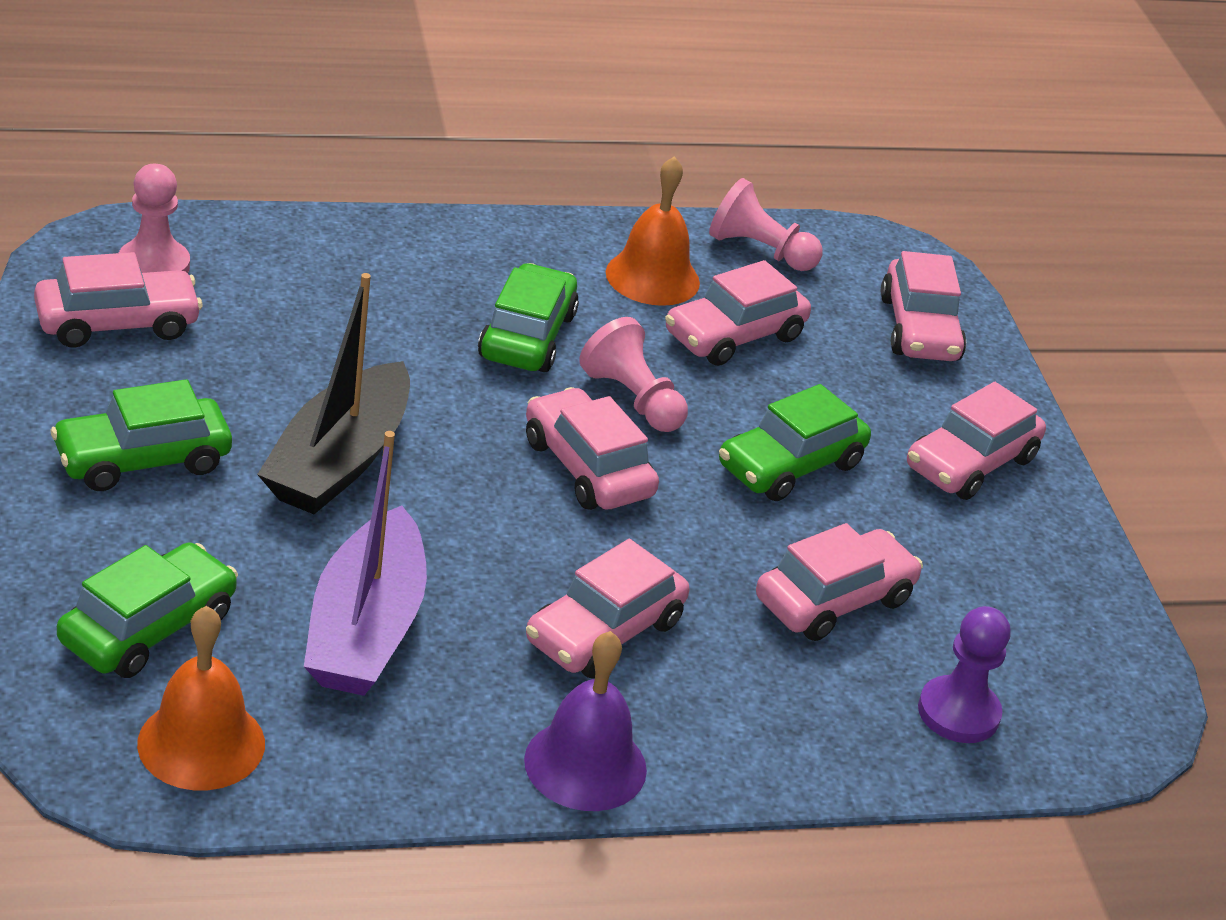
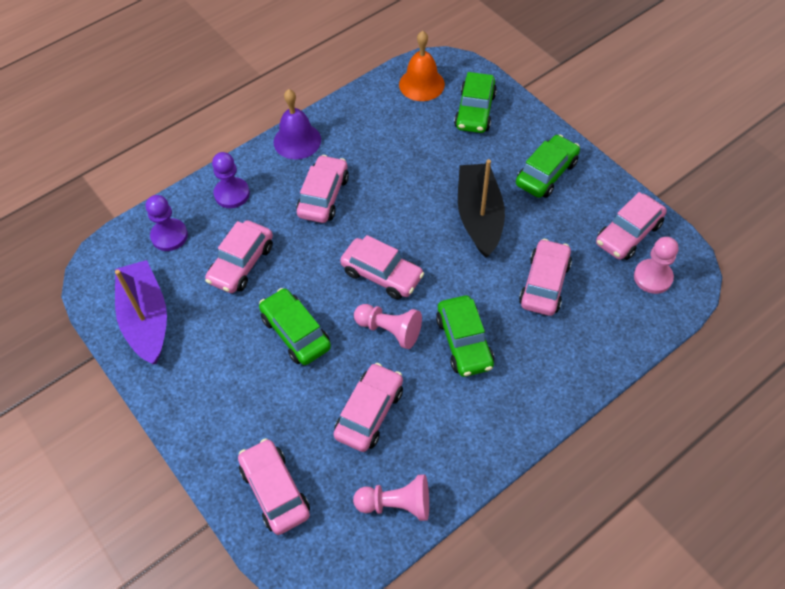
camera: 160 degrees right, 20 degrees up
(366, 629) = (407, 150): purple boat -> purple boat (146, 319)
(652, 277) = (437, 433): orange bell -> none
(790, 465) = (295, 332): green car -> green car turned 60 degrees counterclockwise
(792, 727) = (232, 194): none -> purple pawn
(970, 463) = (209, 391): pink car -> pink car (544, 284)

